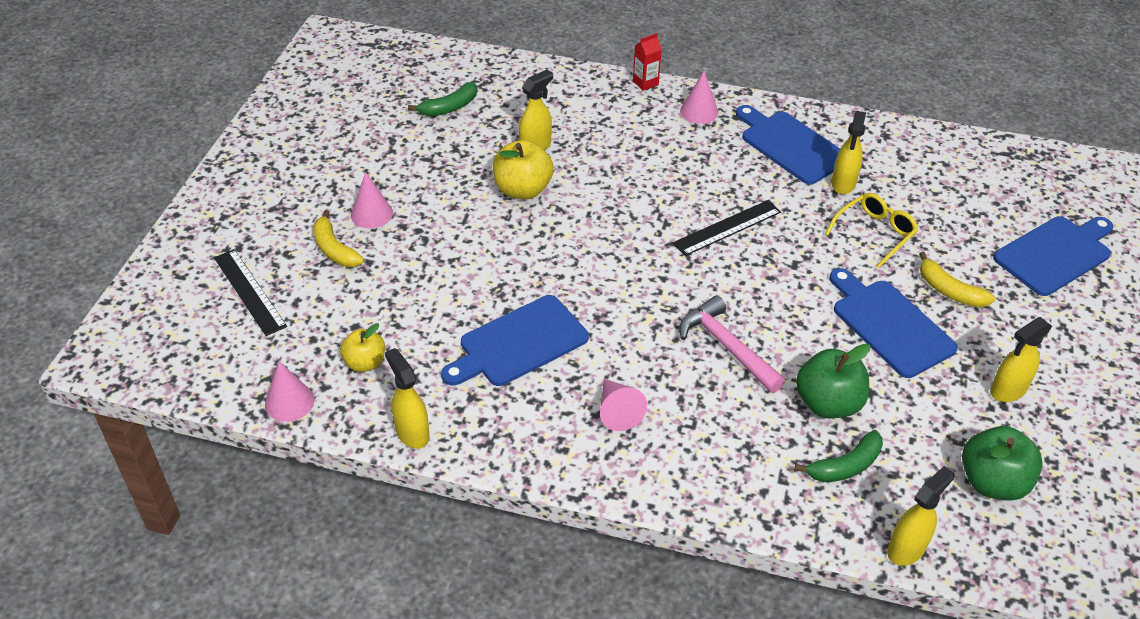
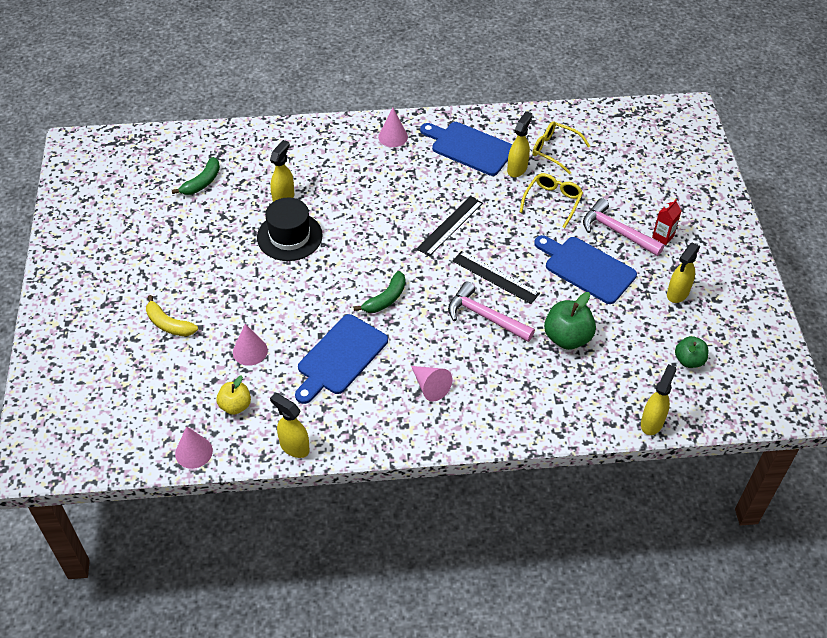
camera: 20 degrees left, 5 degrees up
(249, 291) = (120, 377): black ruler -> black ruler (495, 277)
(371, 213) = (183, 287): pink cone -> pink cone (250, 351)
(522, 190) = (289, 236): yellow apple -> black hat
(645, 83) = (343, 123): red carton -> red carton (663, 236)
(843, 184) = (517, 169): yellow spray bottle -> yellow spray bottle turned 150 degrees counterclockwise
(845, 466) = (594, 378): green banana -> green banana (385, 299)
(901, 174) = (554, 150): none -> yellow glasses
(949, 291) = (617, 231): yellow banana -> pink hammer
(992, 482) = (689, 360): green apple -> green apple, size x0.64
(1055, 254) = (676, 184): blue cutting board -> none

